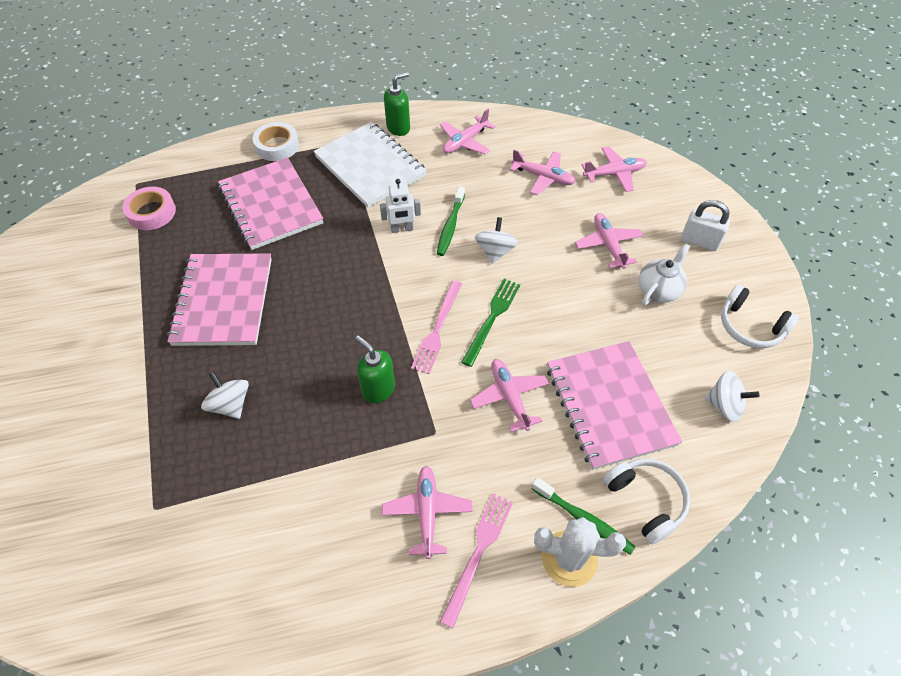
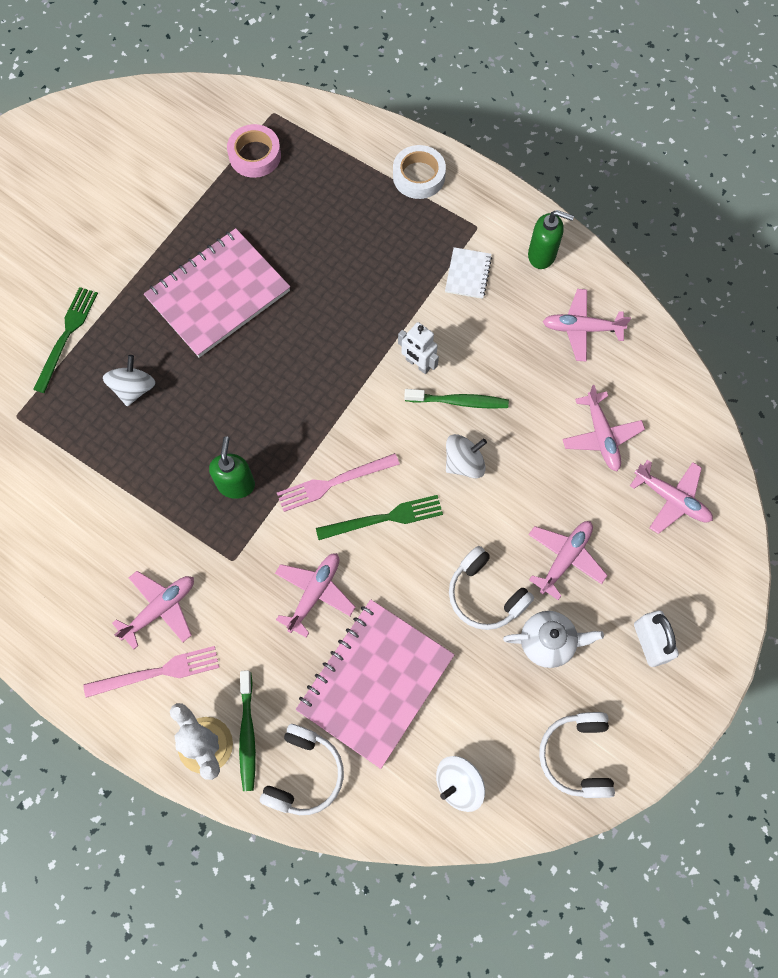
camera: 50 degrees right, 15 degrees up
(133, 421) = (67, 336): none -> green fork
(271, 205) = (346, 236): pink notebook -> none
(370, 166) = (468, 274): white notebook -> white notebook, size x0.44
(450, 226) = (459, 401): green toothbrush -> green toothbrush turned 150 degrees counterclockwise
(597, 300) = (485, 595): none -> white headphones
(724, 405) = (458, 784): white spinning top -> white spinning top turned 75 degrees clockwise

